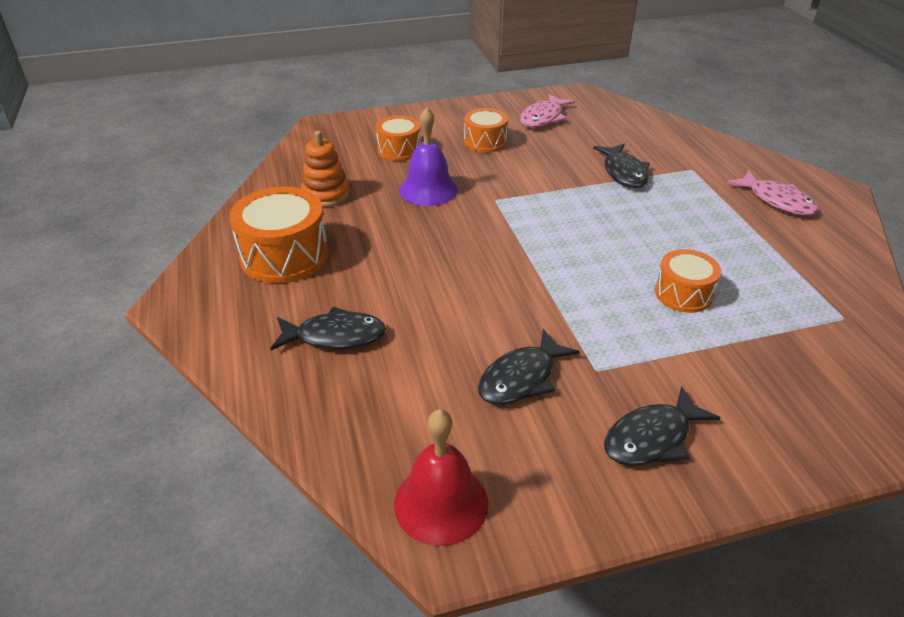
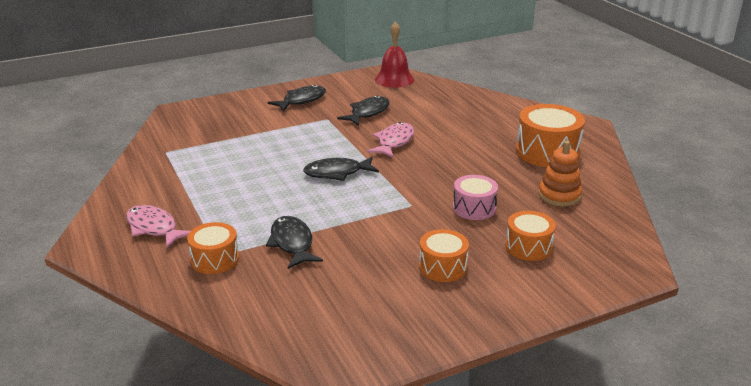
camera: 170 degrees right, 10 degrees down
(335, 336) = (478, 119): black fish -> black fish (337, 173)
(428, 189) = (474, 208): purple bell -> pink drum
(543, 118) = (383, 312): pink fish -> pink fish (394, 142)
(683, 294) = (266, 155): orange drum -> orange drum (215, 259)

